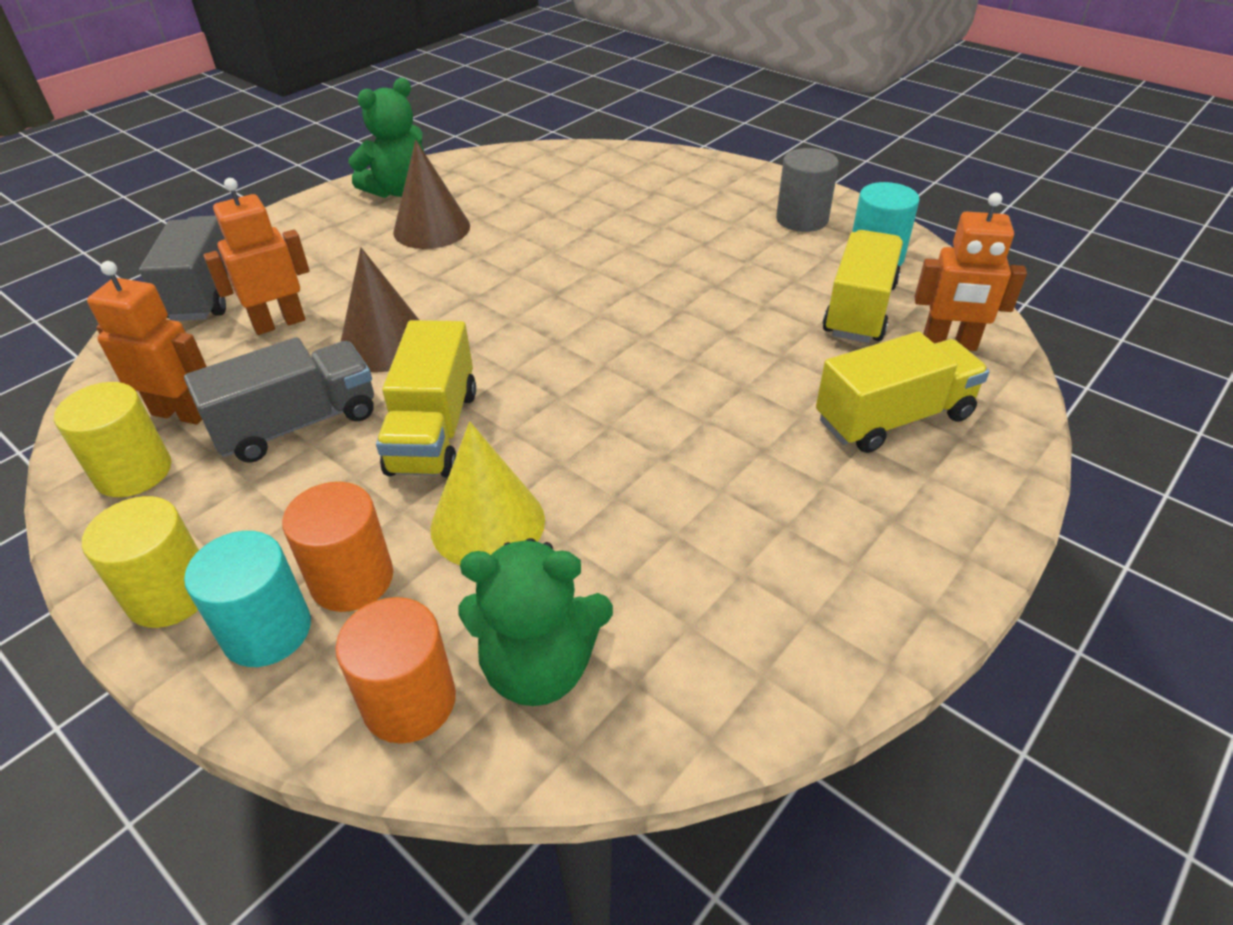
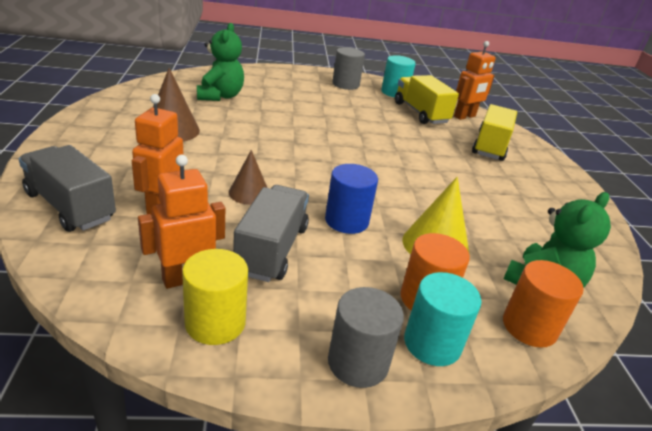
camera: 50 degrees left, 10 degrees down
(170, 594) = (358, 362): yellow cylinder -> grey cylinder
(385, 344) = (249, 193): brown cone -> brown cone, size x0.65
(399, 191) = (112, 115): green teddy bear -> green teddy bear (220, 96)
(434, 431) = (346, 221): yellow truck -> blue cylinder

